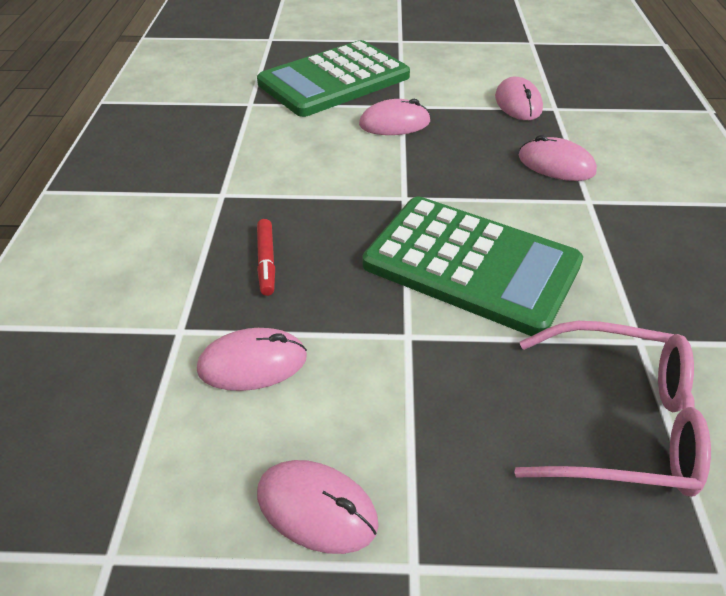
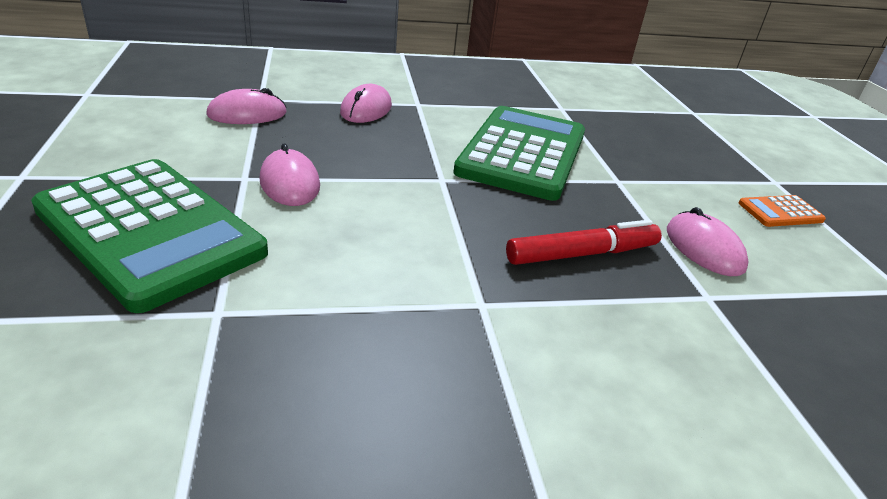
camera: 105 degrees left, 10 degrees down
(266, 262) = (582, 254): red marker -> red marker, size x1.52
(316, 508) = (780, 212): pink mouse -> orange calculator
(620, 422) = (629, 121): pink glasses -> none

